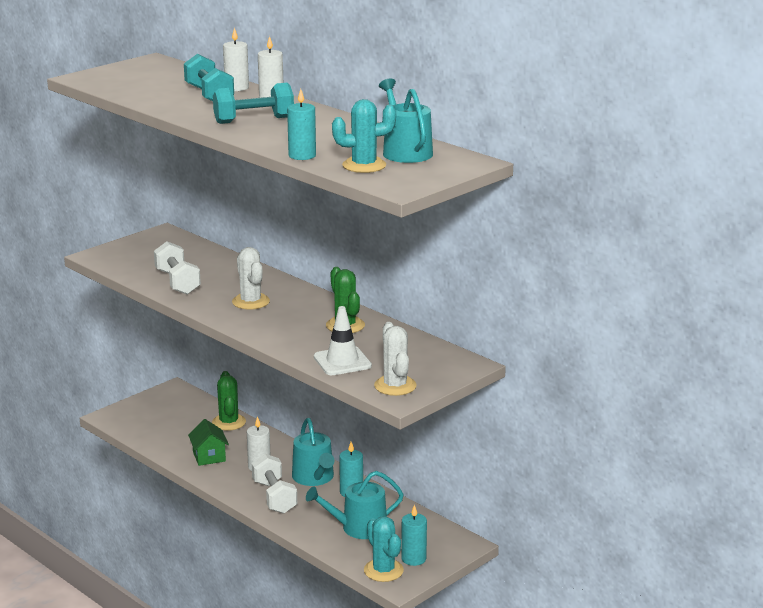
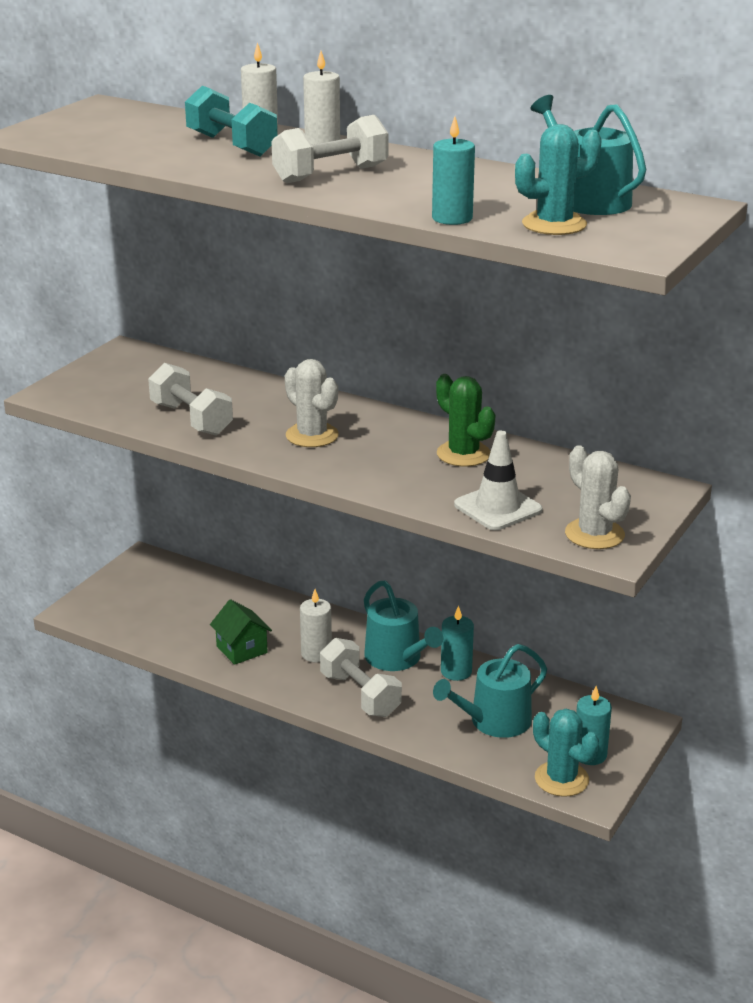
camera: 15 degrees left, 5 degrees up
(229, 422) = (242, 596): green cactus -> none
(254, 120) = (330, 174): turquoise dumbbell -> white dumbbell

